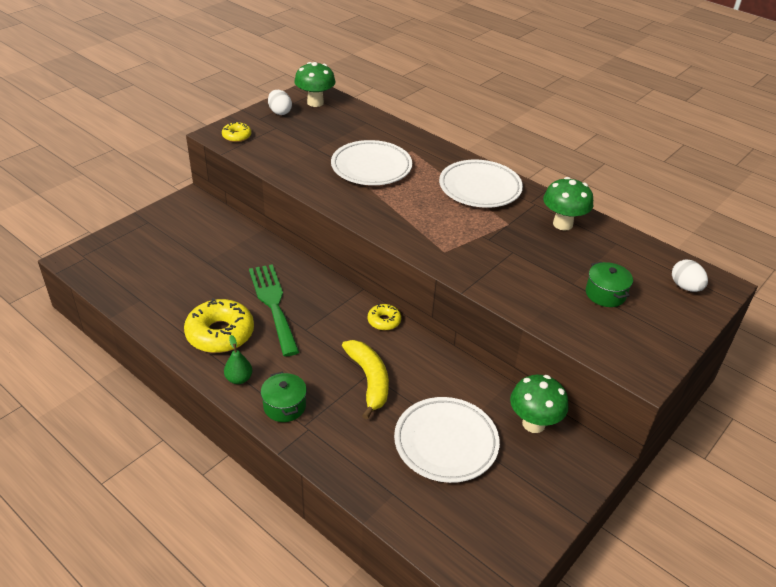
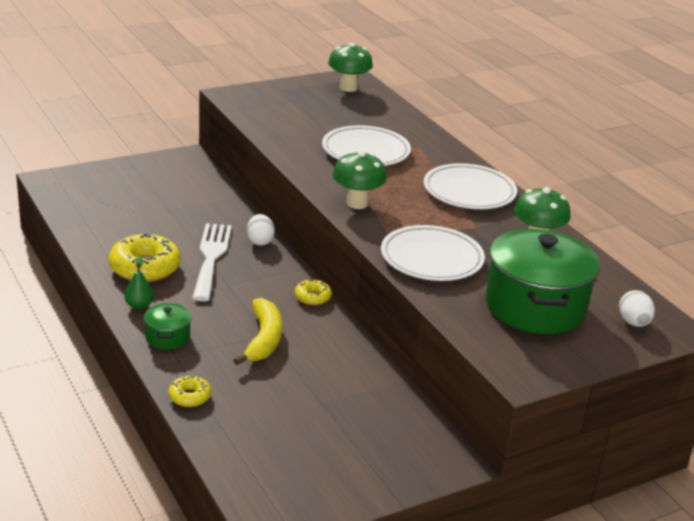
camera: 20 degrees right, 10 degrees down
(237, 136) = (247, 100): yellow donut -> yellow donut (189, 397)
(273, 304) = (211, 257): green fork -> white fork
(280, 112) = (306, 89): white egg -> white egg (260, 241)
(446, 443) = (305, 407): white plate -> white plate (431, 259)
(533, 423) = (408, 417): green mushroom -> green mushroom (357, 203)
(605, 294) = (535, 307): green pot -> green pot, size x2.21

